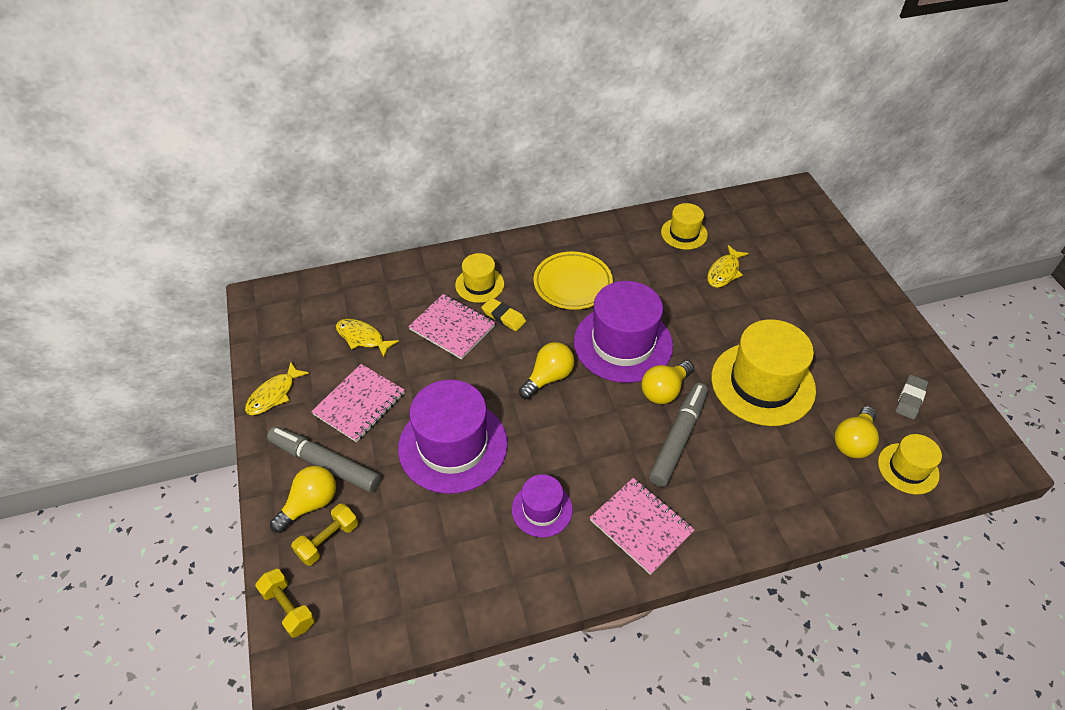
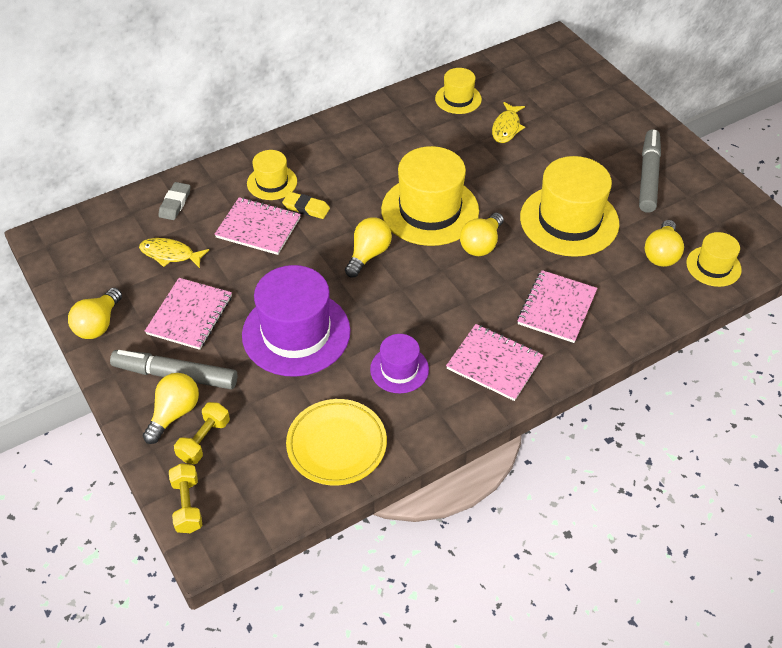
camera: 15 degrees left, 0 degrees up
(274, 394) = (98, 324): yellow fish -> yellow light bulb
(288, 608) = (187, 505): yellow dumbbell -> yellow dumbbell turned 45 degrees clockwise
(572, 284) = (364, 165): yellow plate -> yellow plate (336, 445)
(623, 343) = (430, 210): purple hat -> yellow hat
(678, 438) = (506, 283): grey marker -> grey marker (648, 176)
(724, 478) = (557, 308): none -> pink notebook
(910, 399) = (701, 208): grey eraser -> grey eraser (175, 203)

